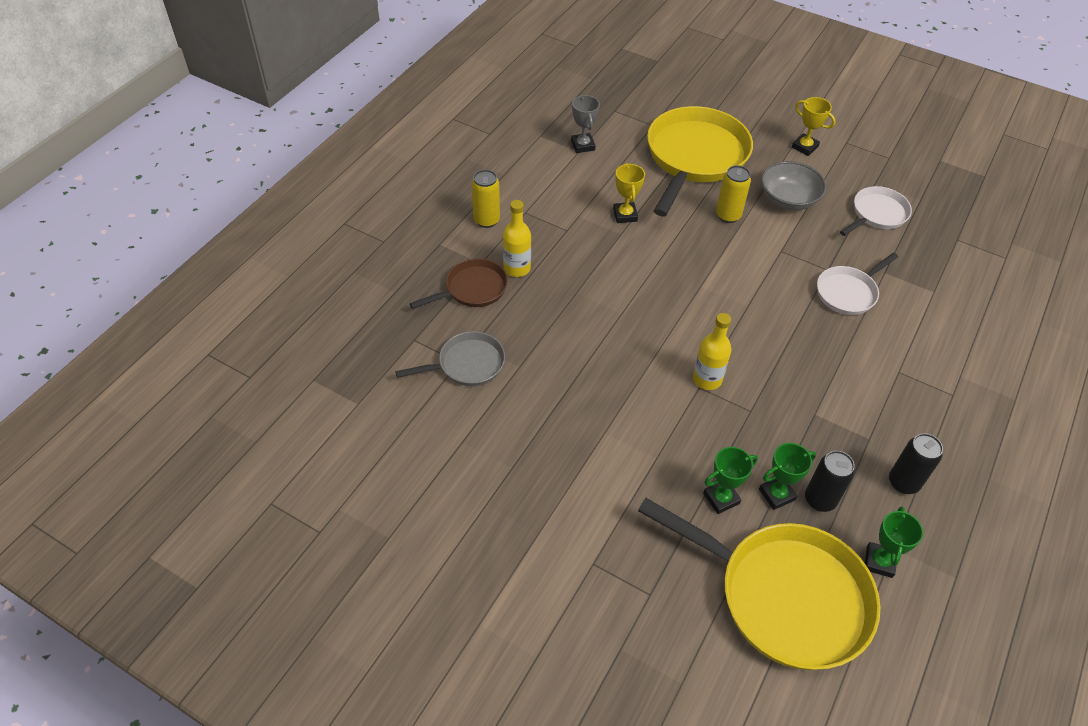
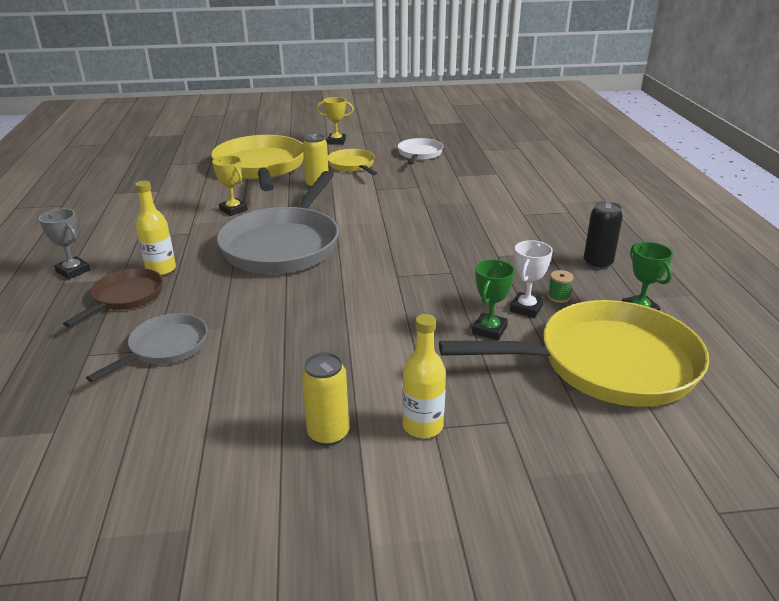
camera: 35 degrees left, 20 degrees down
(486, 220) = (103, 252): yellow can -> yellow can (328, 434)
(582, 145) = (159, 187): grey trophy -> grey trophy (73, 271)
(633, 291) = (284, 245): none -> grey pan
(707, 379) = (398, 269): yellow bottle -> yellow bottle (422, 426)
(776, 494) = (526, 308): green trophy -> white trophy
(788, 199) = (352, 165): grey bowl -> yellow pan
(820, 500) = (558, 297): black can -> green spool
(848, 292) = (445, 192): white pan -> none

